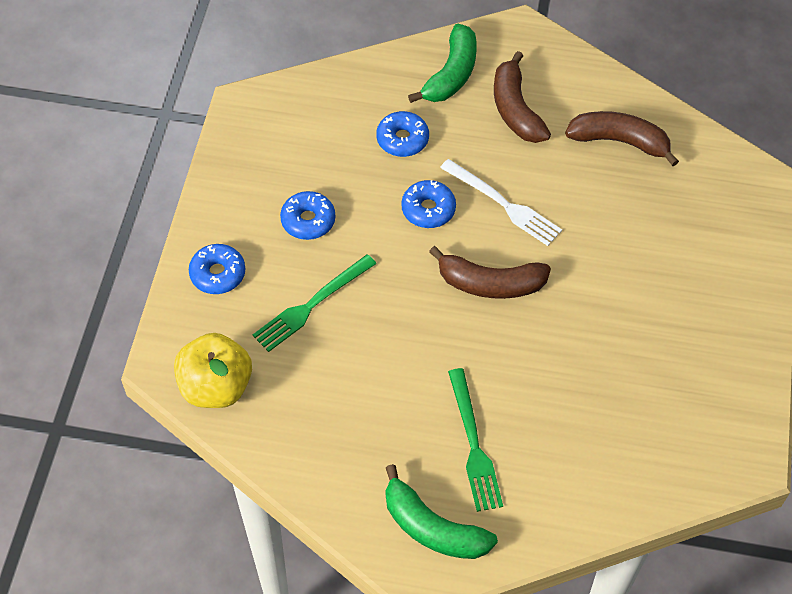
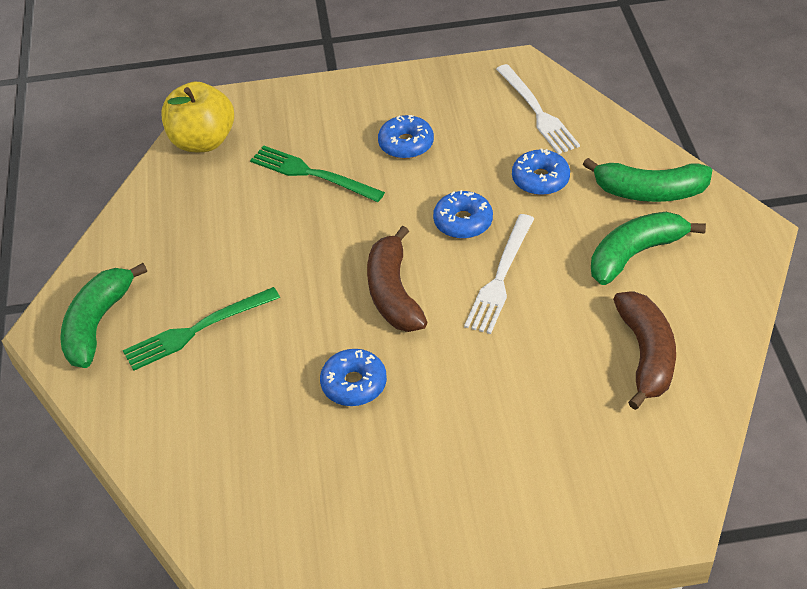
camera: 75 degrees right, 10 degrees down
(218, 274) = (320, 107): blue donut -> blue donut (354, 384)
(315, 112) = (537, 111): none -> white fork
(515, 109) = (635, 254): brown banana -> green banana

